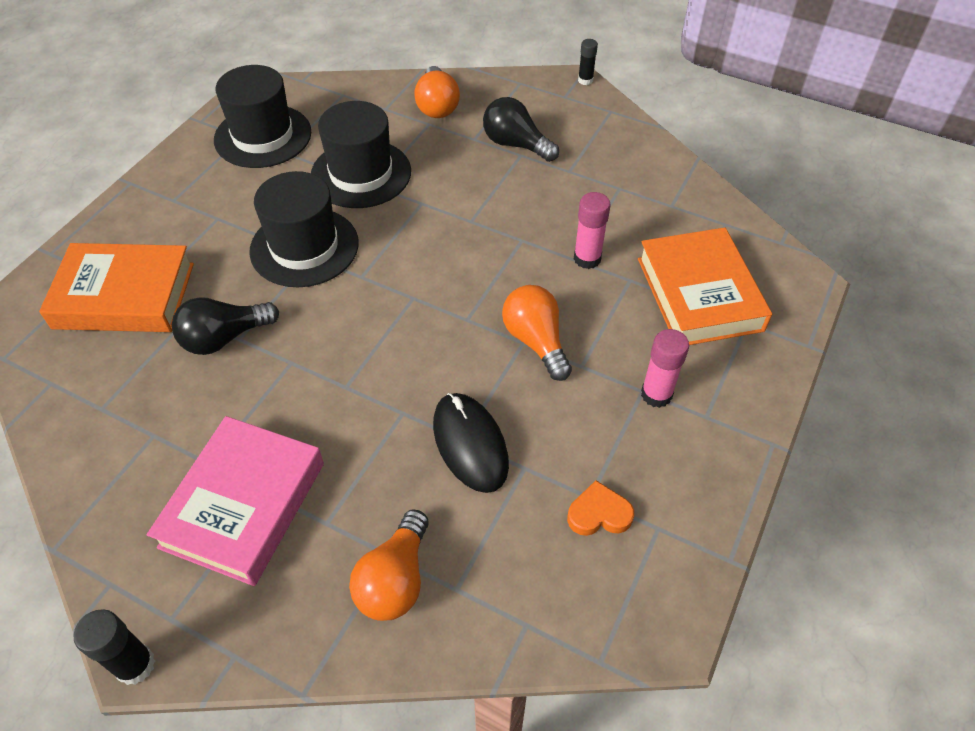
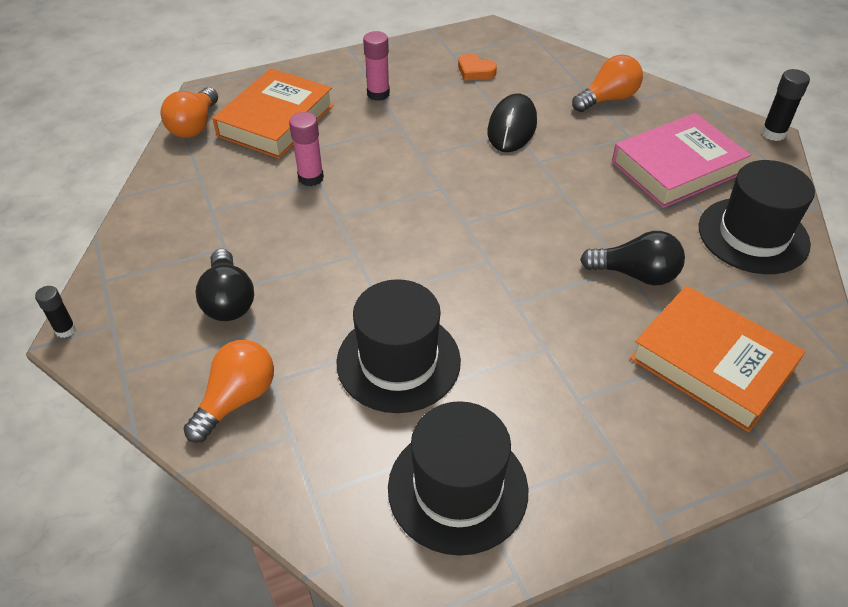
camera: 140 degrees left, 5 degrees down
(304, 247) = (515, 314): black hat -> black hat (753, 235)
(536, 341) = (411, 152): orange light bulb -> orange light bulb (194, 126)

